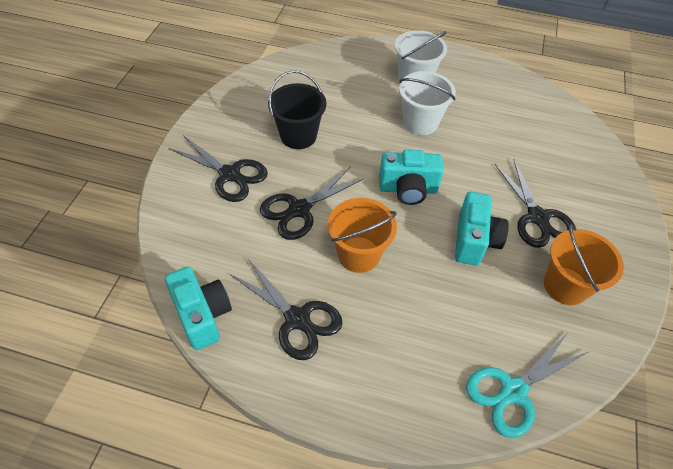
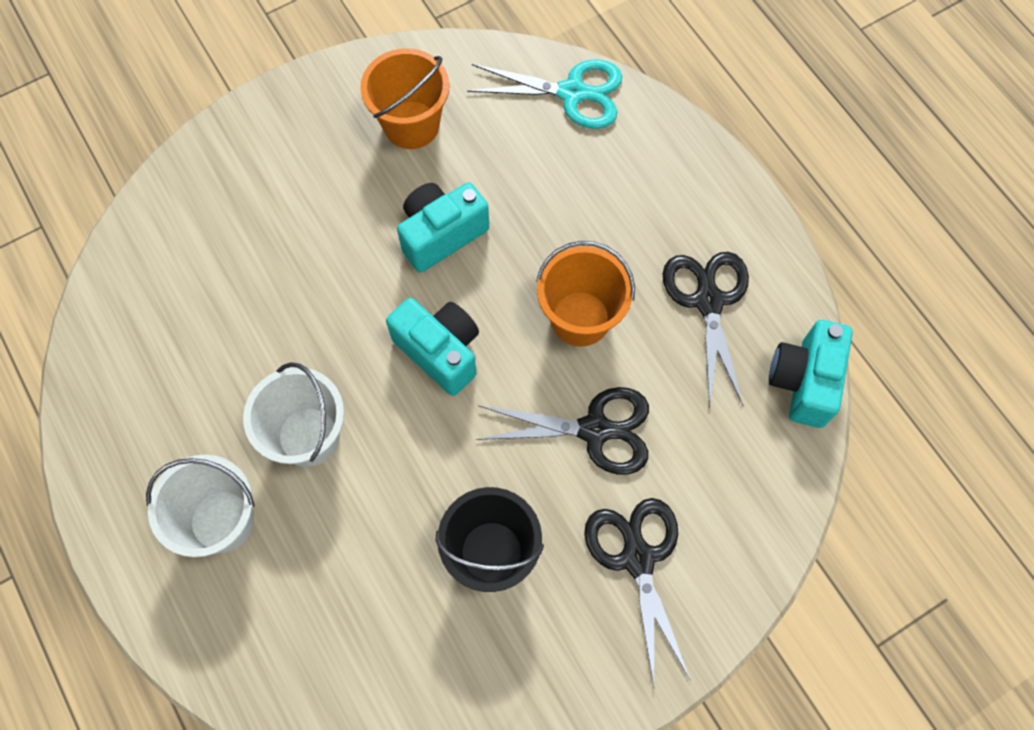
camera: 135 degrees left, 15 degrees up
(537, 217) = (342, 203): black scissors -> none

